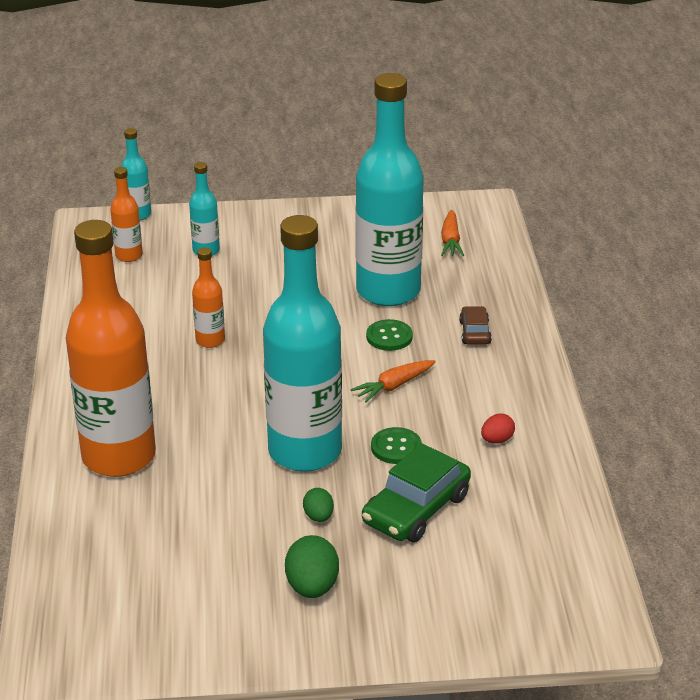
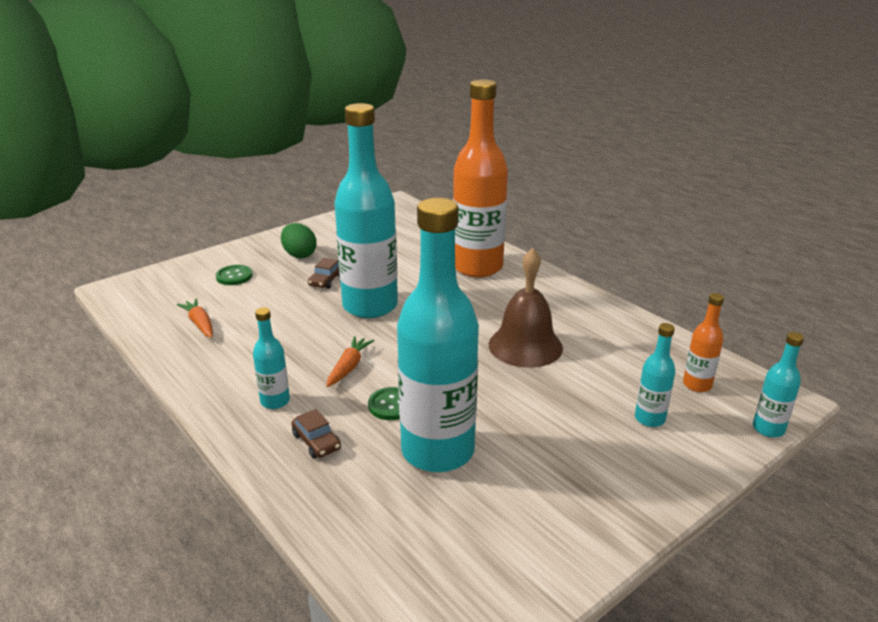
camera: 145 degrees right, 5 degrees down
(210, 340) = (525, 346): orange bottle -> brown bell
(318, 517) = (326, 280): green egg -> brown car
(396, 447) = (310, 329): green button -> green button (234, 276)
(416, 509) = (267, 302): green car -> none
(450, 241) = (435, 554): orange carrot -> orange carrot (200, 324)
(486, 380) = (275, 401): none -> turquoise bottle
(497, 440) = (237, 359): red egg -> none

